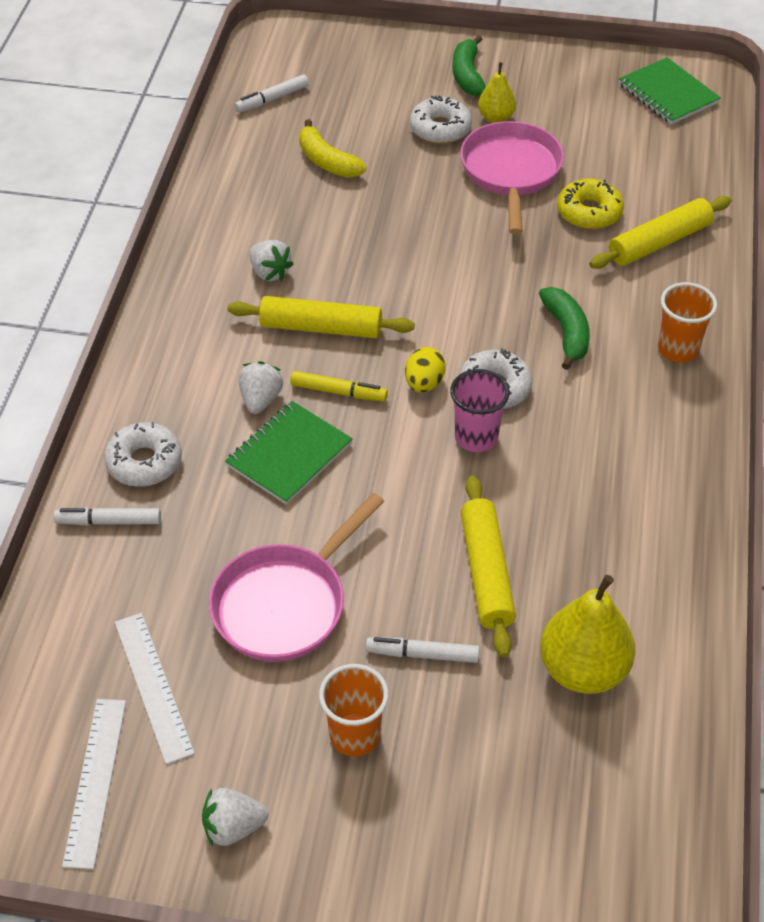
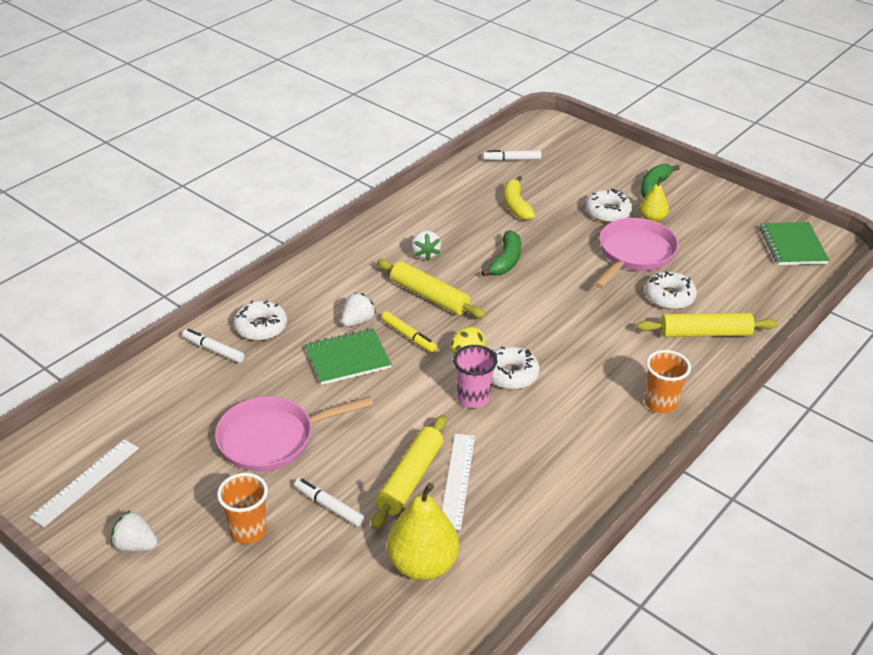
camera: 30 degrees right, 10 degrees down
(153, 686) = (160, 447): white ruler -> white ruler (457, 480)
(566, 333) = (589, 362): green banana -> green banana (506, 261)
(589, 212) = (669, 297): yellow donut -> white donut

